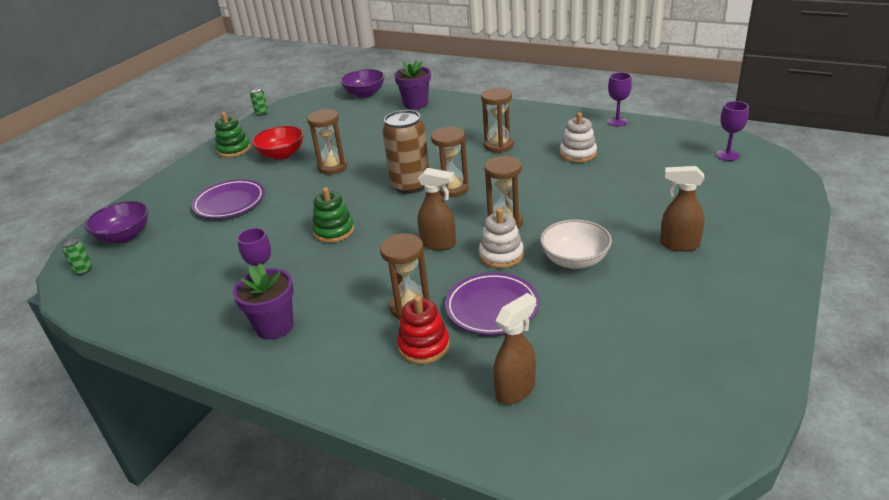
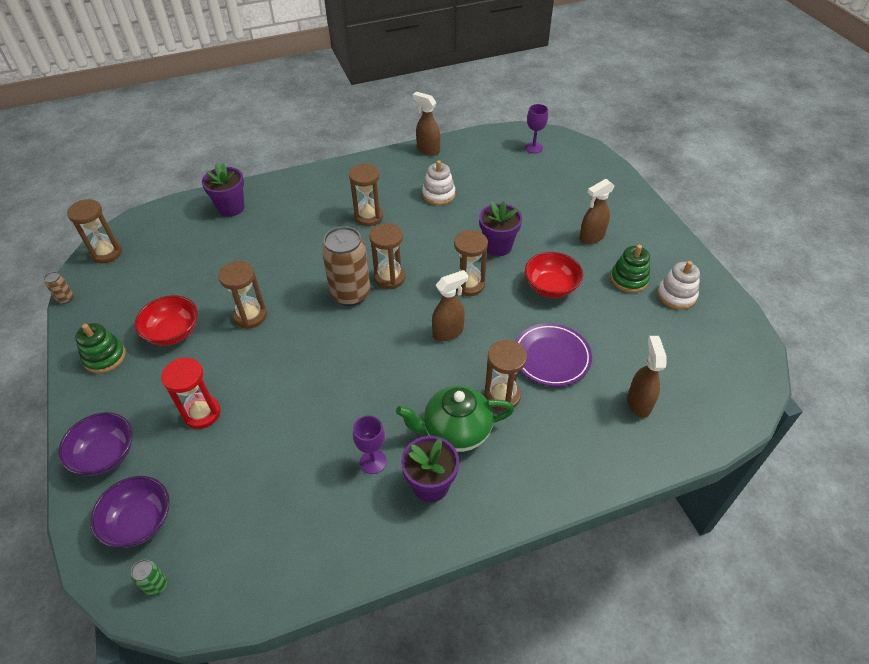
camera: 50 degrees left, 15 degrees up
(230, 203) = (202, 413): purple plate -> red hourglass
(262, 113) = (65, 298): green can -> brown can
(314, 100) = (106, 253): none -> brown hourglass
(334, 231) = (350, 375): green stacking toy -> green stacking toy (629, 279)
(342, 307) = (456, 431): none -> green teapot
(365, 93) = (156, 219): purple bowl -> purple bowl (106, 455)
(424, 346) = (551, 416): red stacking toy -> none
(501, 255) = (502, 313): white stacking toy -> white stacking toy (676, 295)
(573, 209) = (498, 246): none -> purple flower pot
(575, 260) = (551, 287): white bowl -> red bowl
(617, 122) = (428, 150): purple goblet -> brown spray bottle

